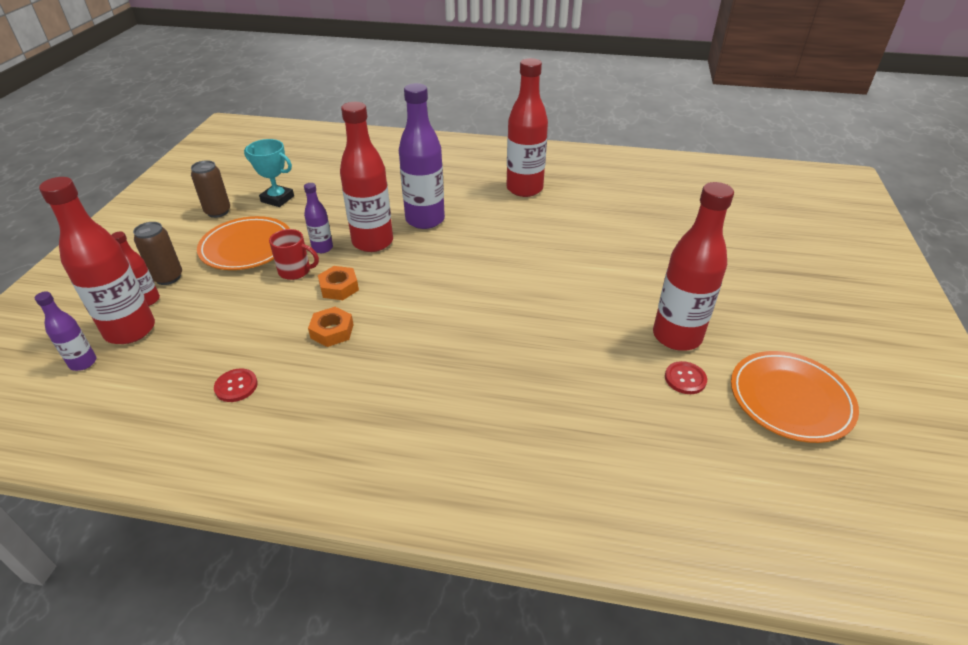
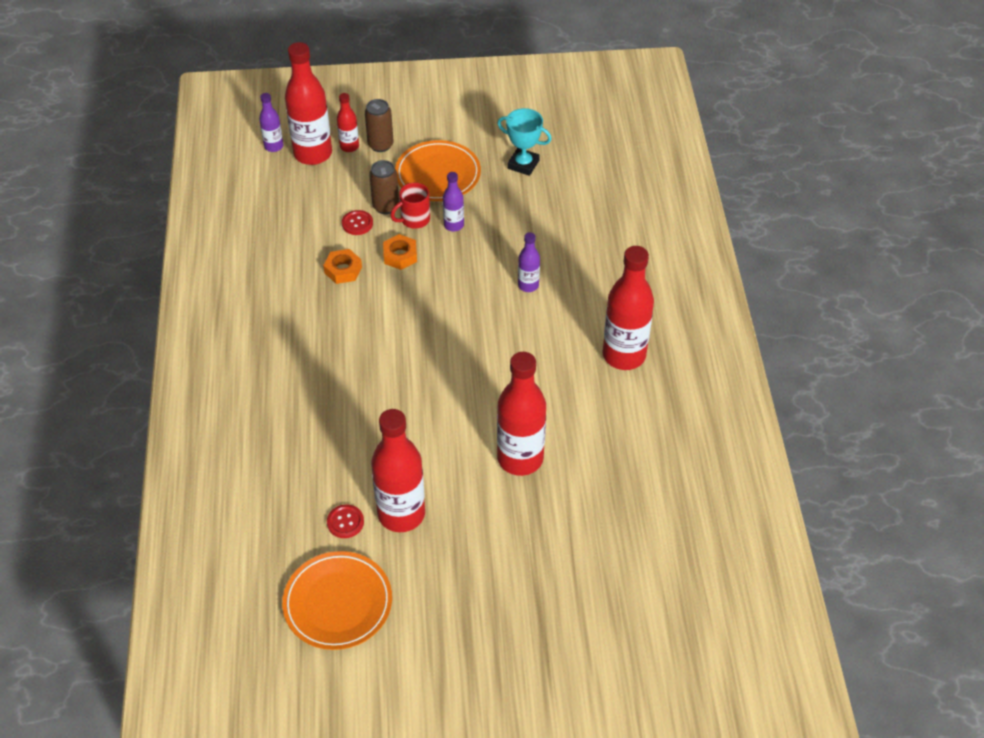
camera: 75 degrees right, 10 degrees up
(218, 212) = (485, 133): brown can -> brown can (386, 206)
(236, 386) = (270, 237): red button -> red button (357, 223)
(277, 199) = (523, 164): turquoise trophy -> turquoise trophy turned 75 degrees counterclockwise
(296, 271) = (414, 219): red mug -> red mug turned 60 degrees clockwise
(372, 242) = (475, 257): red bottle -> red bottle (520, 458)
(425, 220) = (528, 285): purple bottle -> purple bottle, size x0.50

